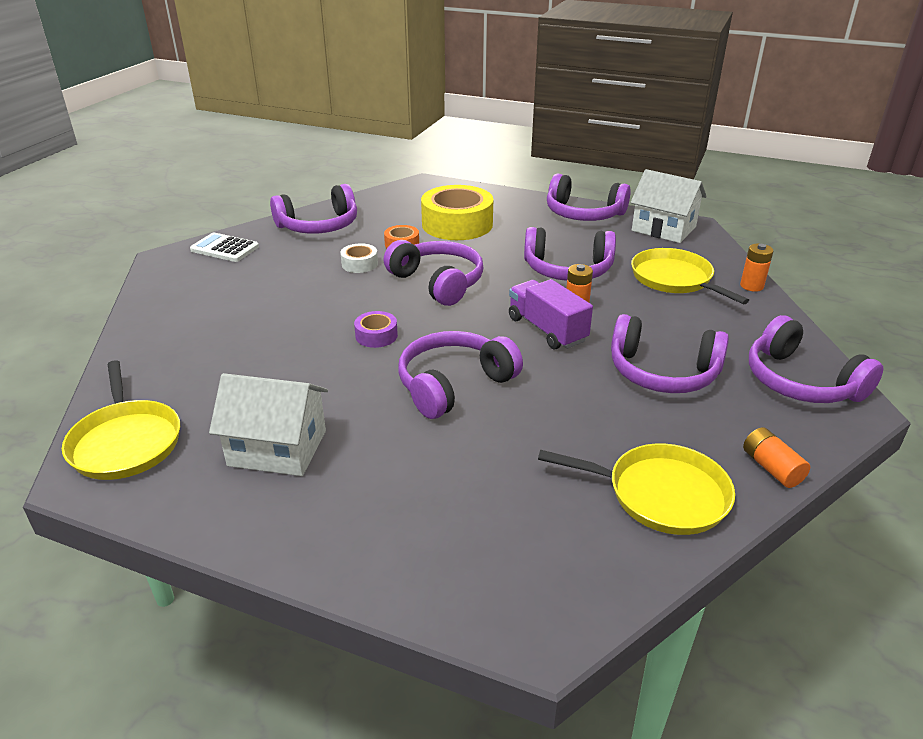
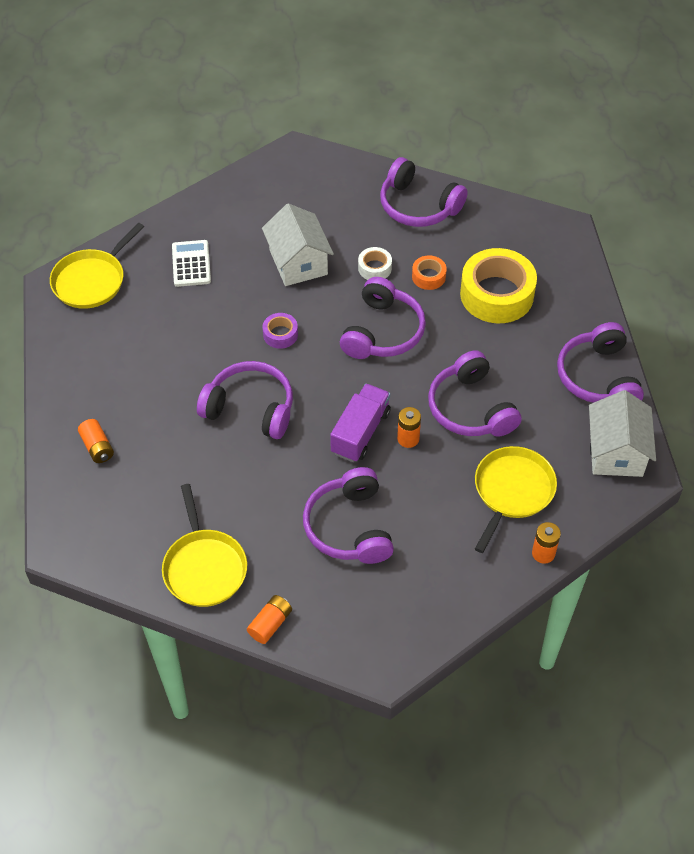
camera: 60 degrees right, 20 degrees up
(225, 248) = (335, 174): white calculator -> white calculator (191, 264)
(277, 448) = (129, 353): white house -> white house (298, 262)
(397, 529) = (97, 447): none -> orange battery
(800, 382) = (397, 622): purple headphones -> none

